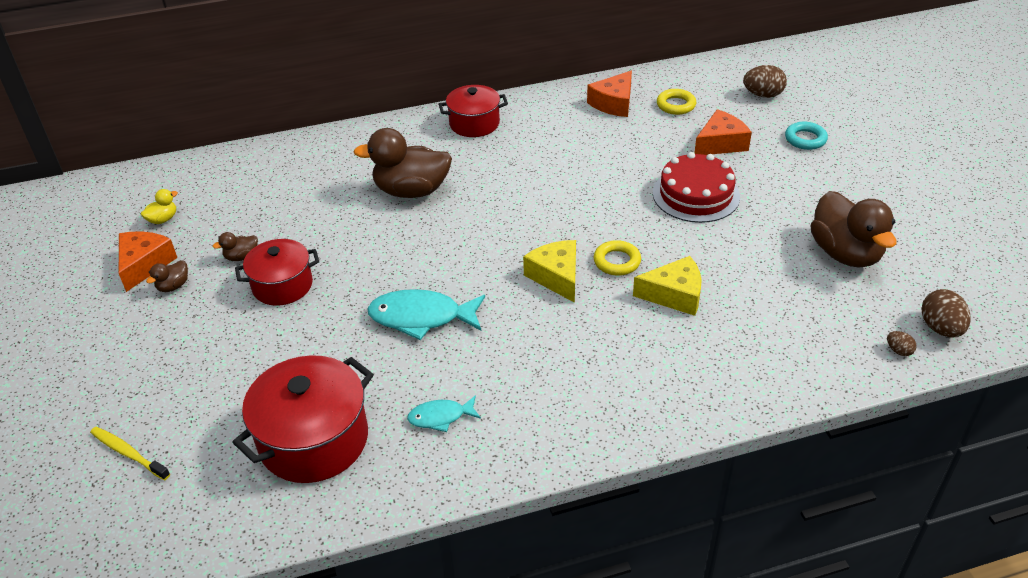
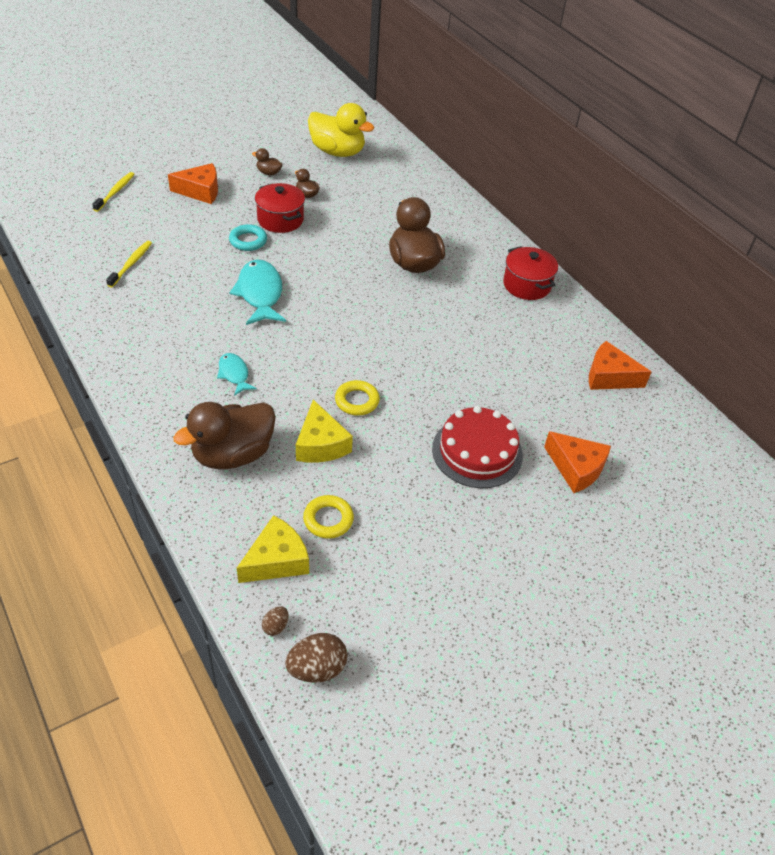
camera: 70 degrees right, 5 degrees up
(144, 265) = (287, 156): orange cheese -> orange cheese (200, 191)
(163, 219) = (337, 152): yellow duck -> yellow duck, size x2.32
(314, 440) = (131, 264): red pot -> yellow toothbrush
(440, 417) = (157, 320): turquoise fish -> turquoise fish (234, 374)
(556, 276) = (326, 364): yellow cheese -> yellow cheese (276, 560)
(676, 105) = (631, 426): yellow ring -> yellow ring (328, 519)
(763, 95) = (694, 504): brown egg -> none
(805, 139) = (620, 546): turquoise ring -> turquoise ring (248, 241)
(845, 253) = (419, 582): brown duck -> brown duck (233, 454)

